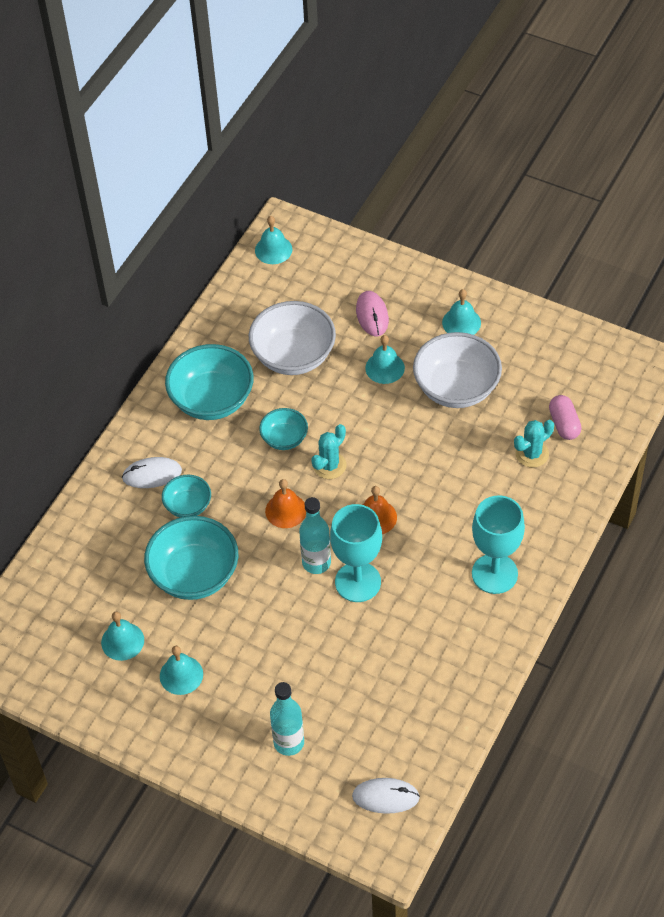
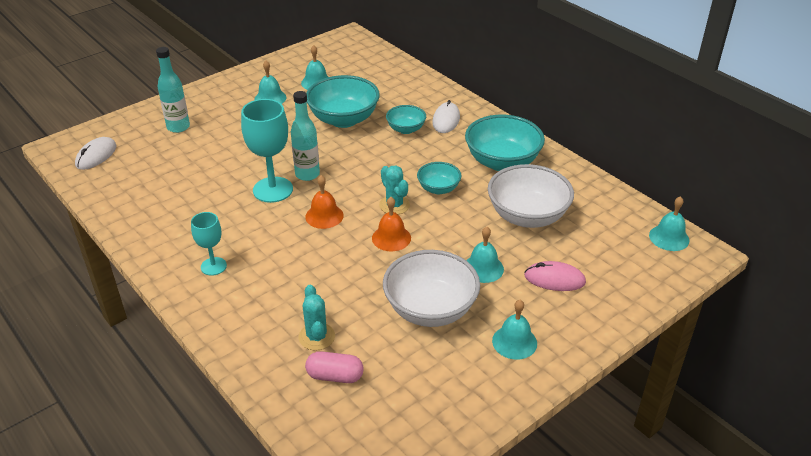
camera: 110 degrees right, 15 degrees down
(286, 510) = (367, 172): orange bell -> orange bell (391, 238)
(494, 573) = (213, 266): turquoise goblet -> turquoise goblet, size x0.58

